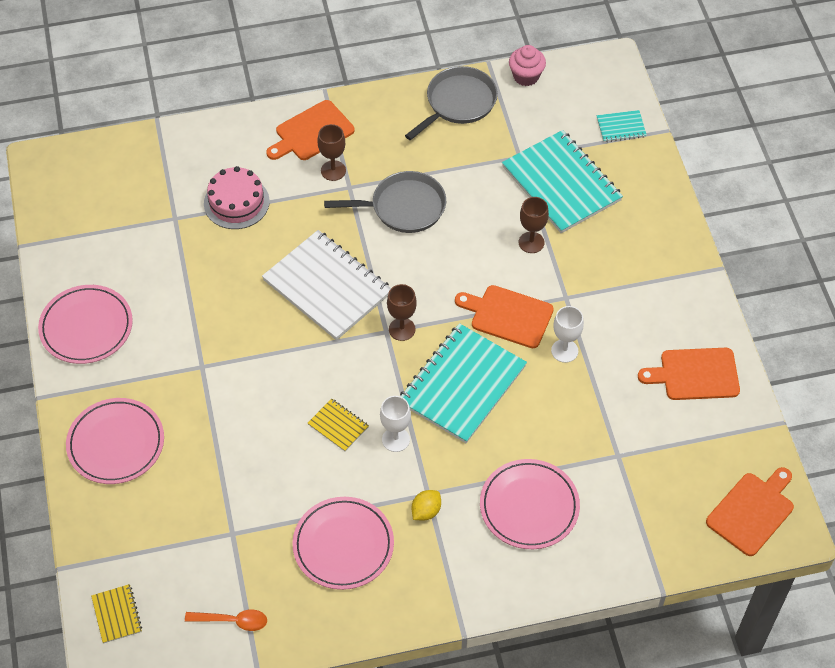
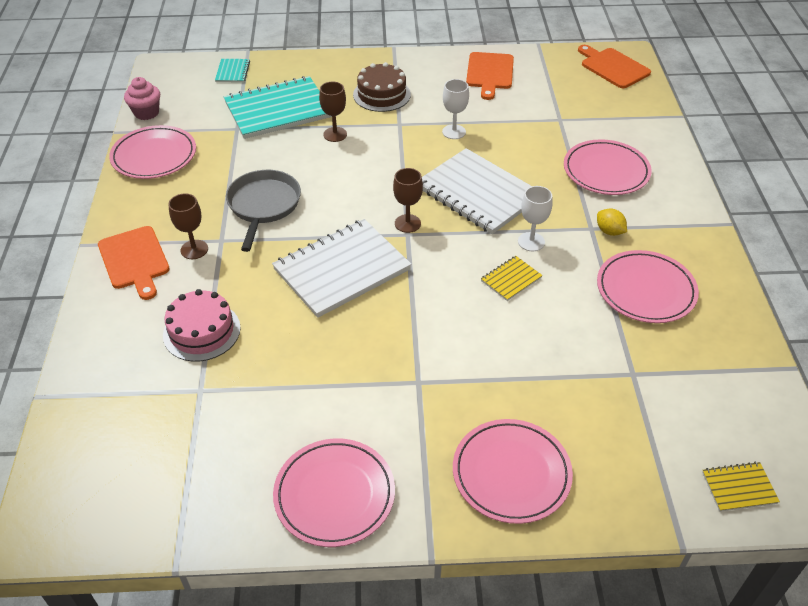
camera: 80 degrees left, 10 degrees down
(232, 621) = (736, 383): orange spoon -> none
(458, 103) = (154, 156): grey pan -> pink plate
(462, 385) = (478, 193): turquoise notebook -> white notebook
(508, 316) = (409, 157): orange cutting board -> none
(617, 272) = (382, 94): none -> brown cake

